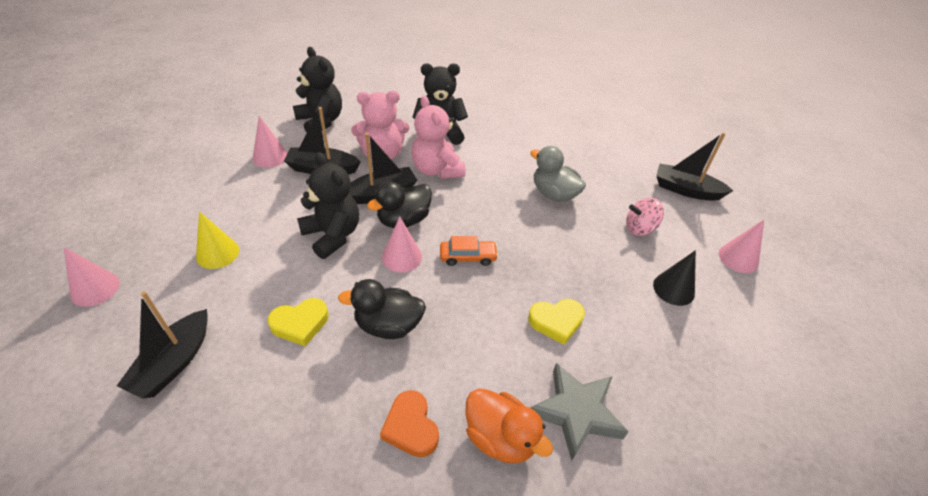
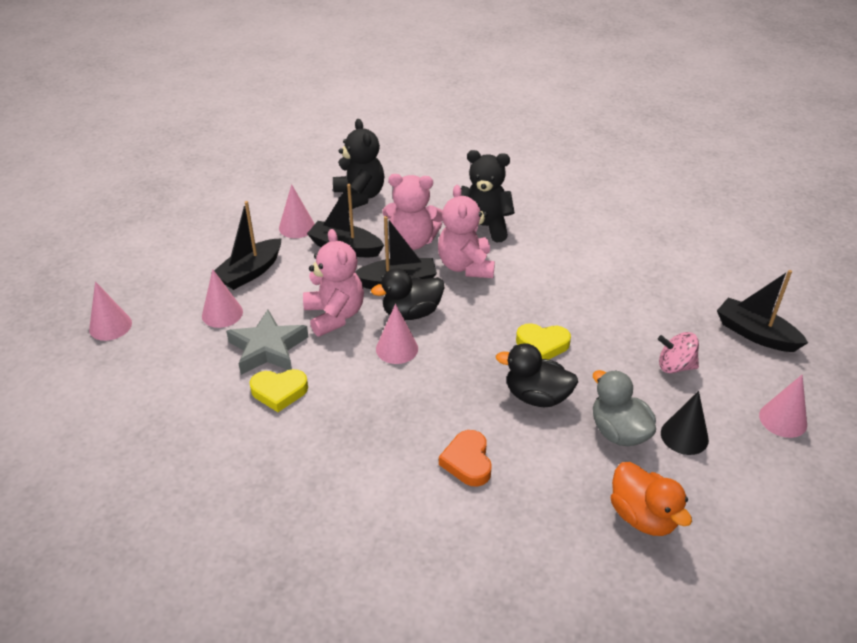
camera: 20 degrees right, 5 degrees down
(174, 362) = (161, 402): black boat -> black boat (250, 272)
(217, 253) = (222, 313): yellow cone -> pink cone
(332, 235) = (334, 315): black teddy bear -> pink teddy bear
(388, 325) = (361, 410): black duck -> black duck (537, 396)
(411, 427) = (352, 502): orange heart -> orange heart (467, 461)
(468, 257) = (465, 361): orange car -> none
(500, 438) = (433, 531): orange duck -> orange duck (642, 516)
(554, 194) = (588, 312): grey duck -> grey duck (618, 432)
(556, 322) = (534, 441): yellow heart -> yellow heart (542, 345)
(576, 412) = (519, 528): grey star -> grey star (268, 348)

